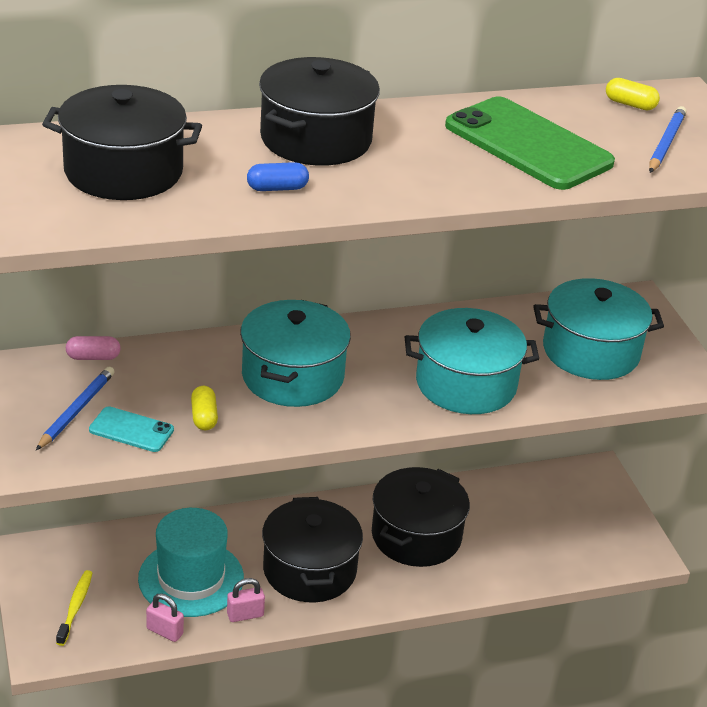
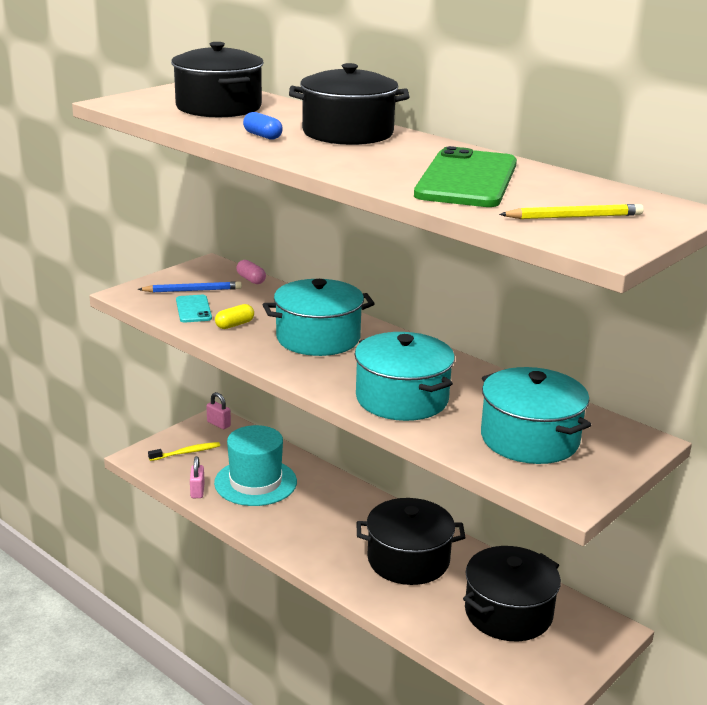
camera: 60 degrees right, 10 degrees down
(245, 615) = (244, 515): pink padlock -> pink padlock (218, 424)
(309, 570) = (316, 525): black pot -> black pot (508, 613)
(630, 104) = (615, 197): yellow capsule -> none
(666, 143) = (574, 217): blue pencil -> yellow pencil

